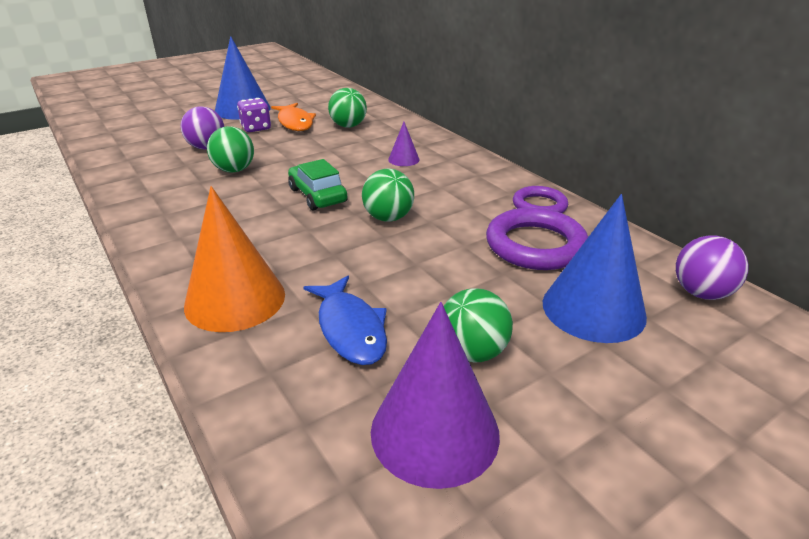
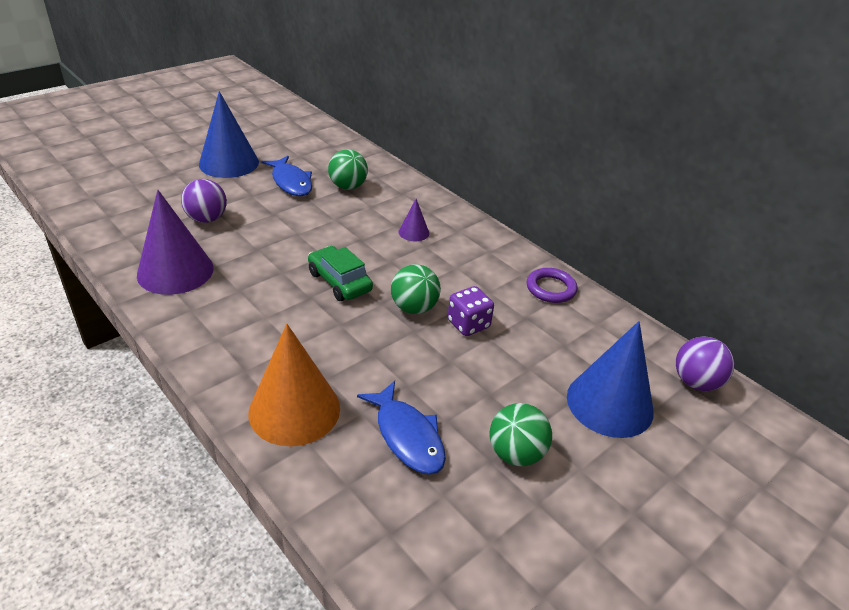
camera: 10 degrees left, 5 degrees up
(234, 170) = (246, 250): green ball -> none
(256, 128) = (251, 190): purple dice -> purple dice (468, 324)
(295, 123) = (291, 182): orange fish -> blue fish
(434, 431) = (498, 531): purple cone -> purple cone (175, 271)
(535, 245) = (553, 336): purple ring -> none

